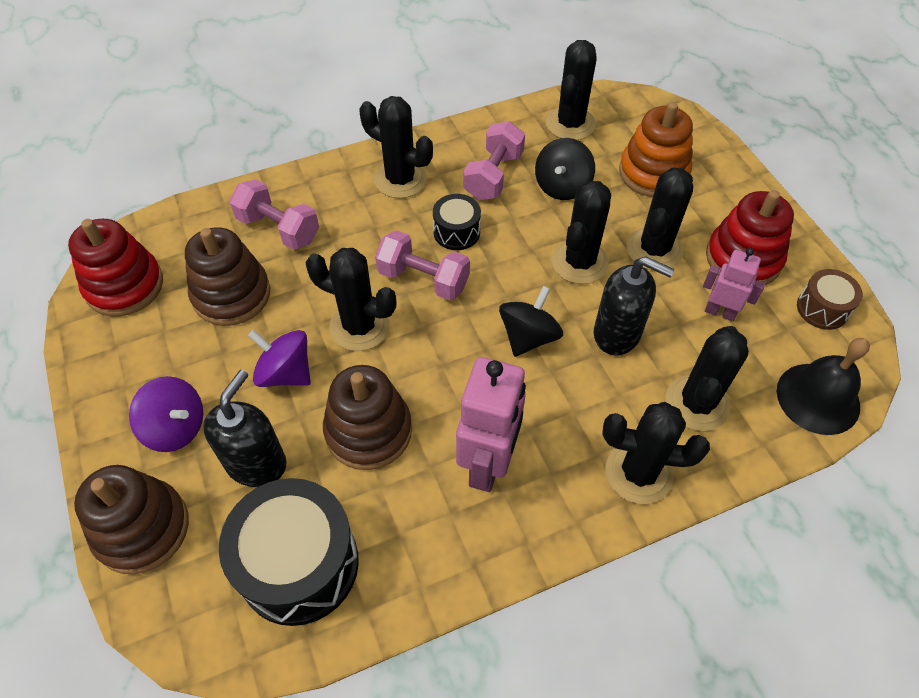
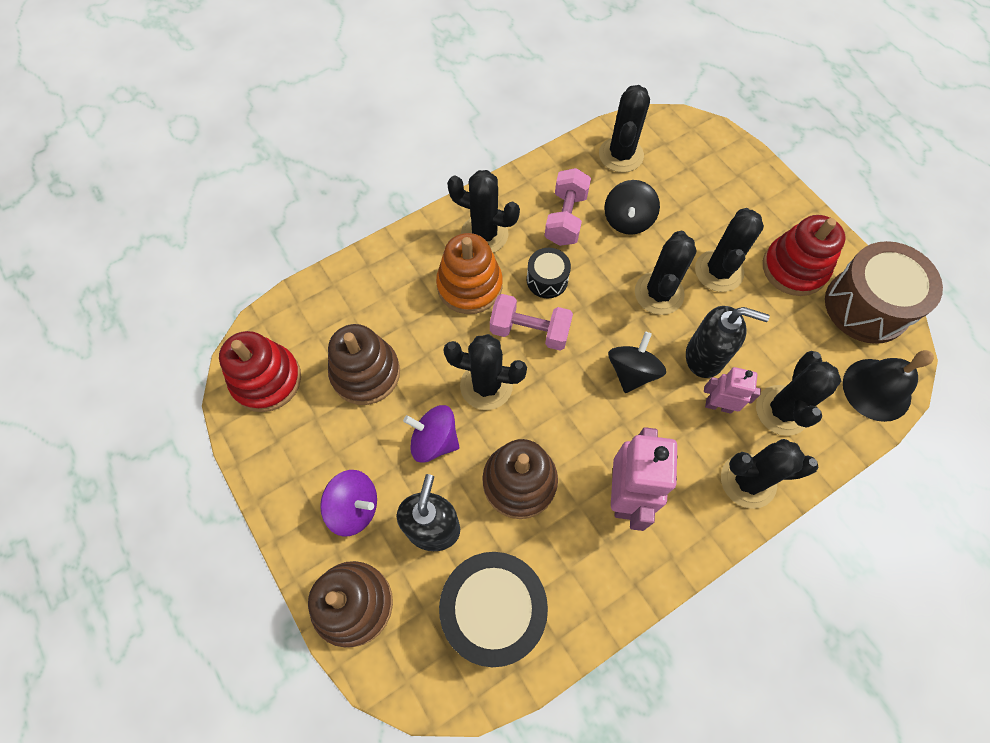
camera: 10 degrees left, 10 degrees up
(278, 229) = (389, 301): pink dumbbell -> none
(653, 173) = (703, 195): orange stacking toy -> orange stacking toy (469, 286)
(720, 312) = (784, 322): pink robot -> pink robot (718, 405)
(822, 309) = (866, 306): brown drum -> brown drum, size x1.95

